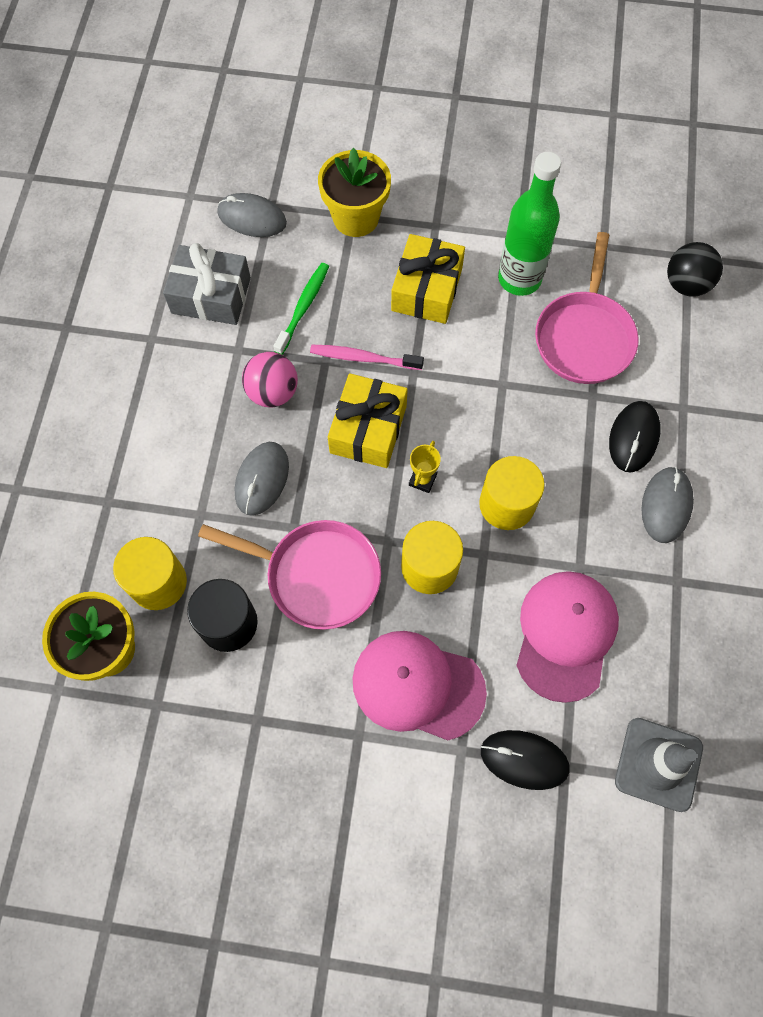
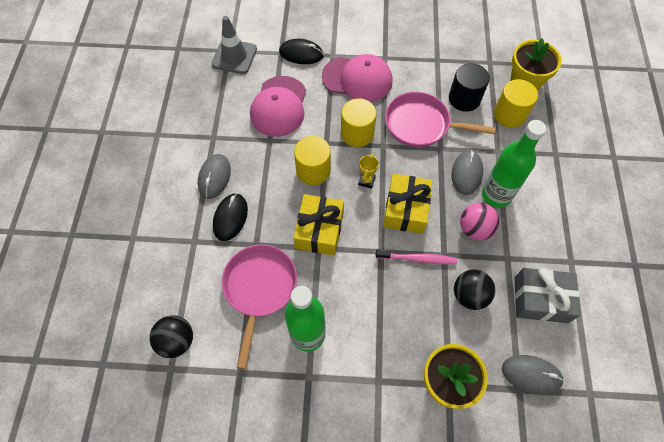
camera: 175 degrees right, 5 degrees down
(226, 440) = (496, 195): none -> green bottle
(303, 307) = (469, 295): green toothbrush -> black ball
(426, 289) = (379, 319): yellow gift -> yellow gift (319, 230)

